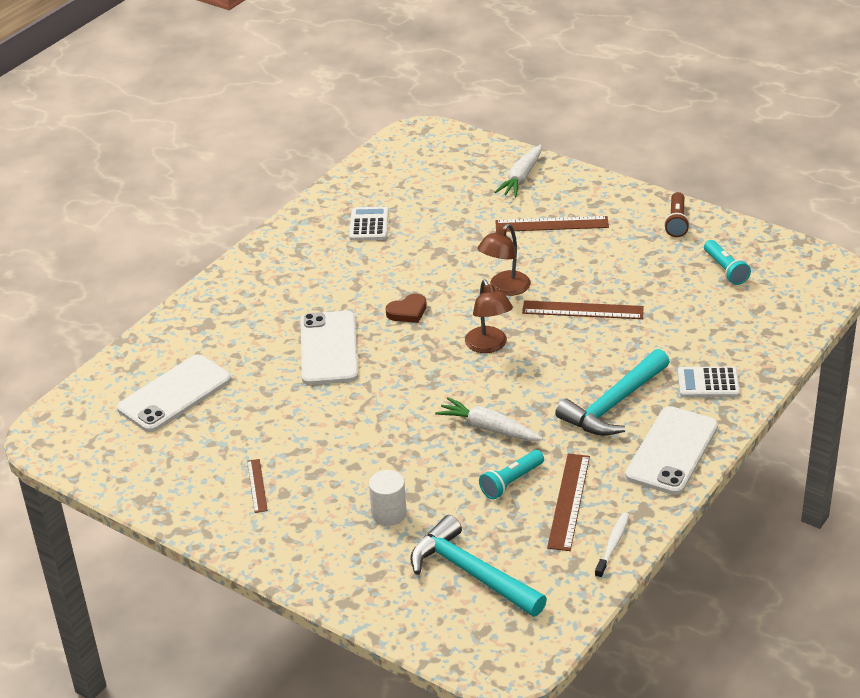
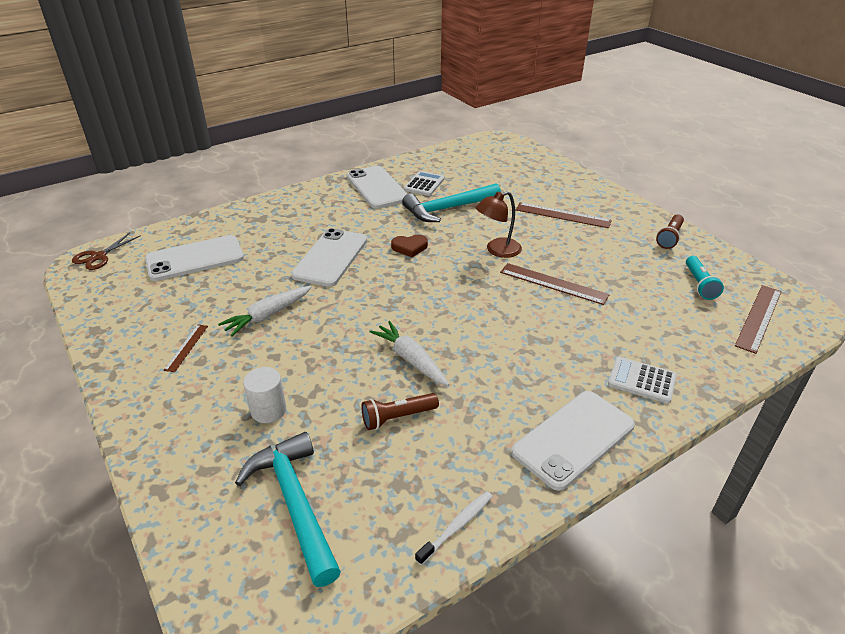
camera: 20 degrees right, 0 degrees up
(57, 425) = (99, 256): none -> brown scissors
(315, 245) = (377, 187): none -> white phone
(489, 346) = (456, 290): brown lamp -> none
(511, 482) = (397, 417): turquoise flashlight -> brown flashlight
(521, 178) = (556, 180): white carrot -> white carrot (268, 315)
(569, 501) = (440, 457): brown ruler -> brown ruler (758, 317)
(613, 404) = (538, 372): turquoise hammer -> turquoise hammer (448, 209)

